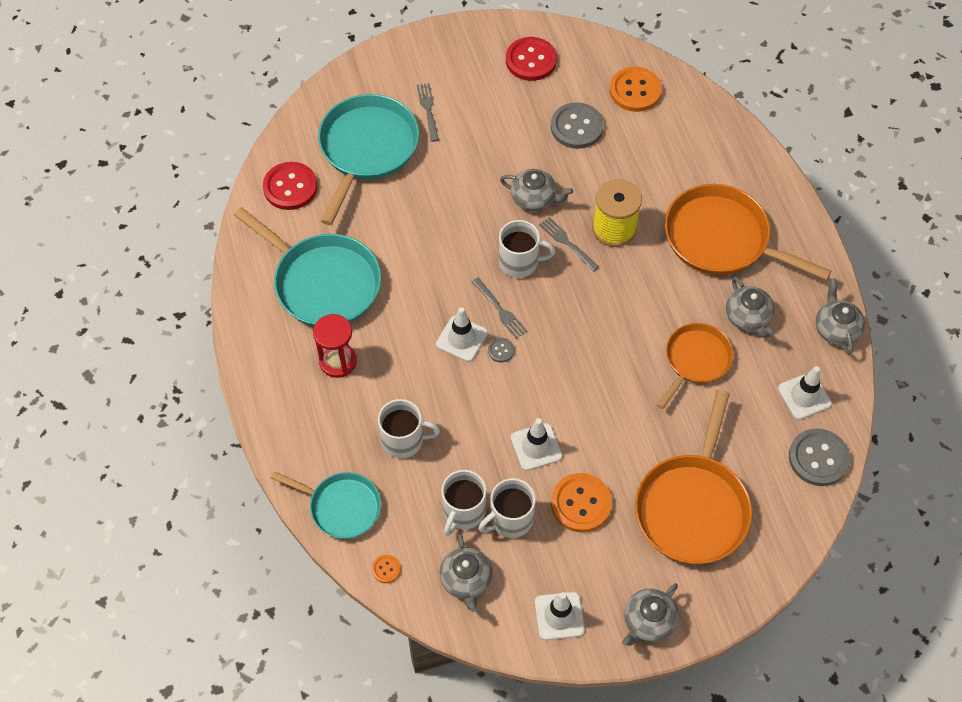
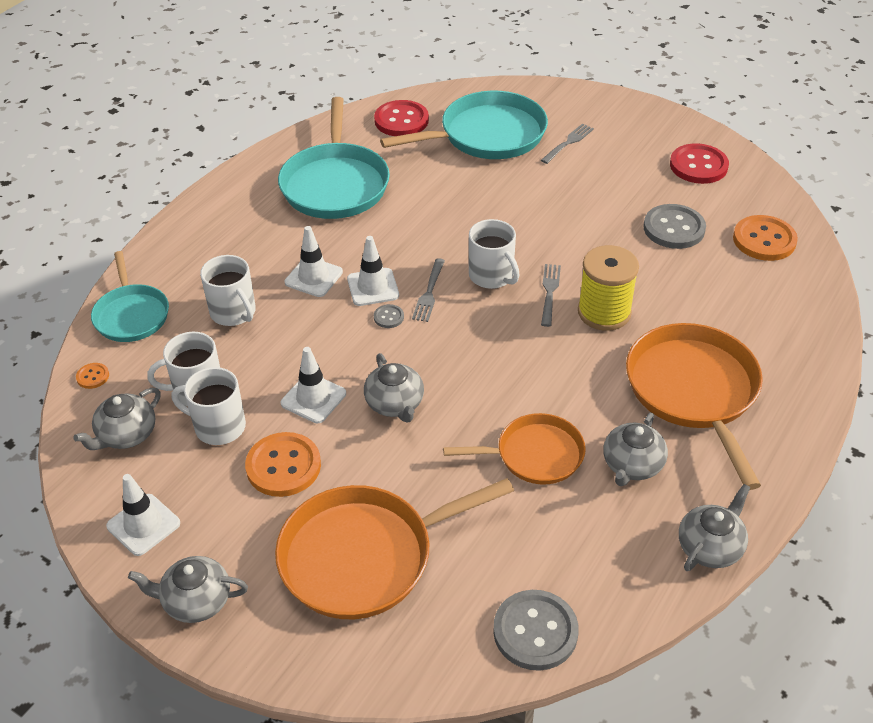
camera: 50 degrees right, 15 degrees down
(338, 361) = (270, 233): red hourglass -> none
(534, 199) = (567, 247): grey teapot -> grey teapot (395, 404)
(804, 396) = (596, 570): white traffic cone -> white traffic cone (313, 277)

